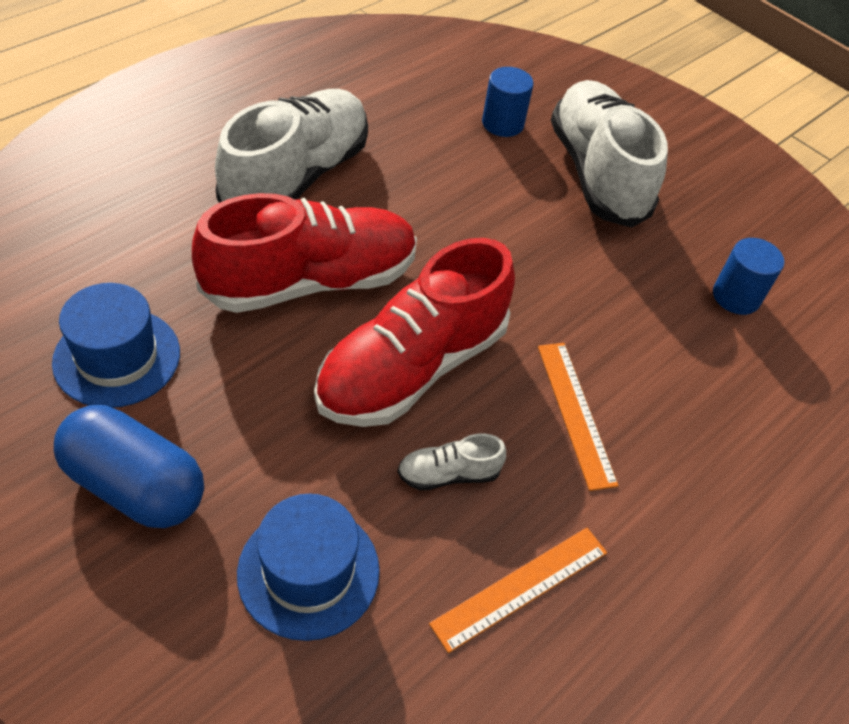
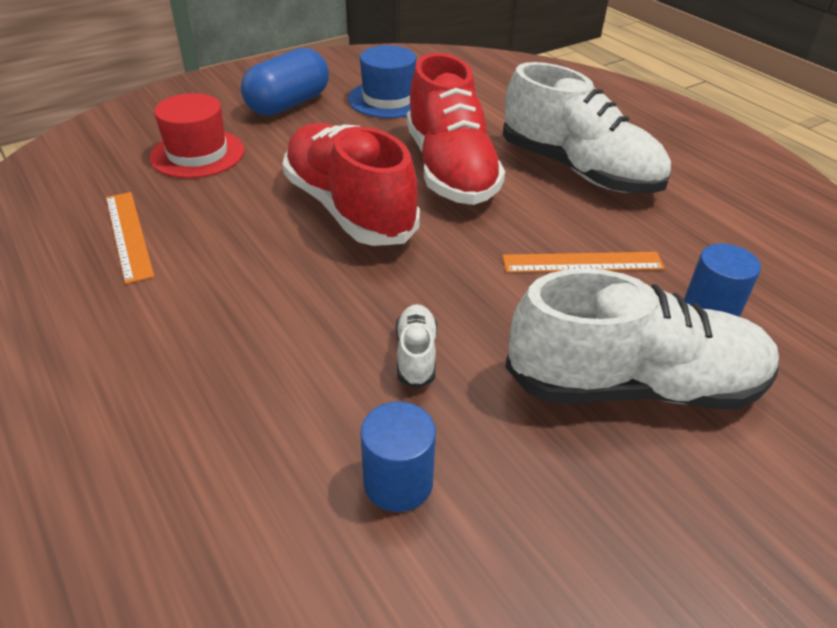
camera: 105 degrees right, 10 degrees down
(308, 571) = (197, 154): blue hat -> red hat
(448, 474) = (240, 214): white shoe -> white shoe (416, 355)
(575, 413) = (269, 293): orange ruler -> orange ruler (582, 262)

